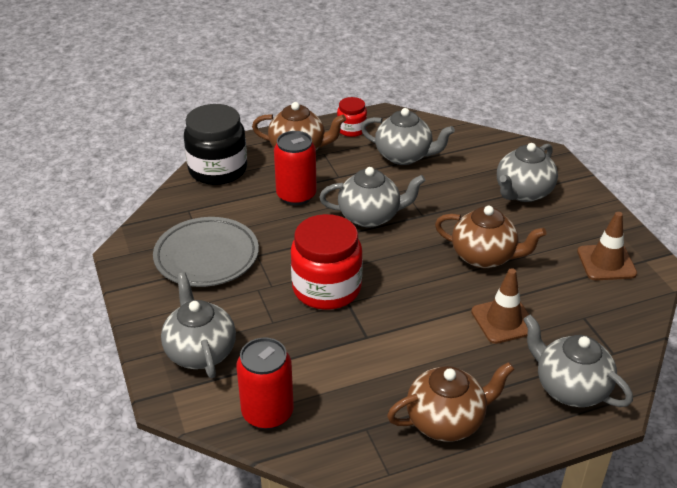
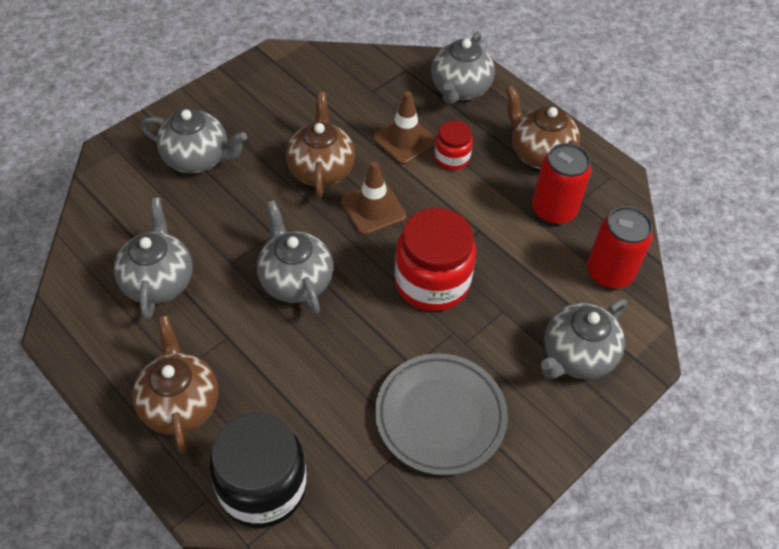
camera: 115 degrees left, 15 degrees up
(296, 195) = (285, 368): red can -> red can (553, 210)
(351, 129) = (110, 357): red jar -> red jar (452, 158)
(606, 262) = (289, 85): brown traffic cone -> brown traffic cone (373, 209)

